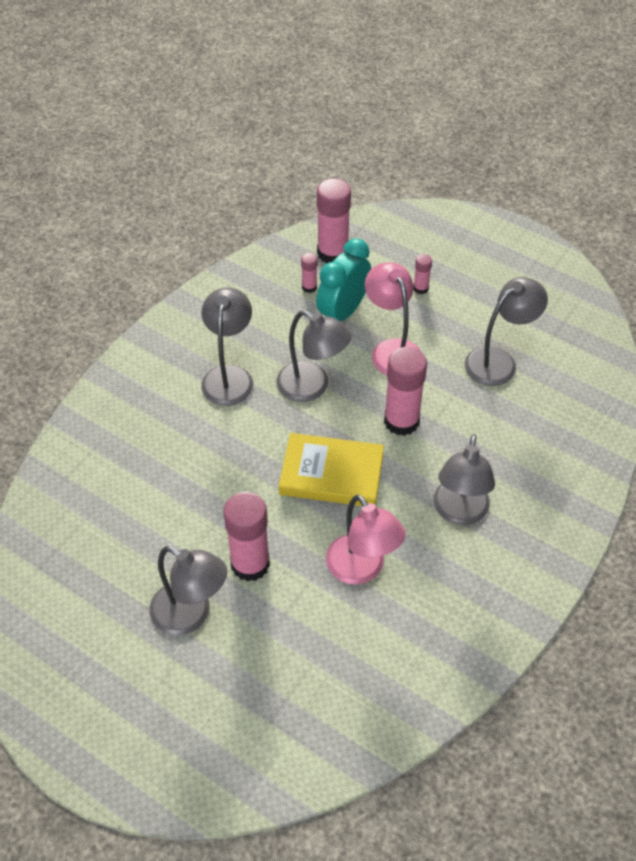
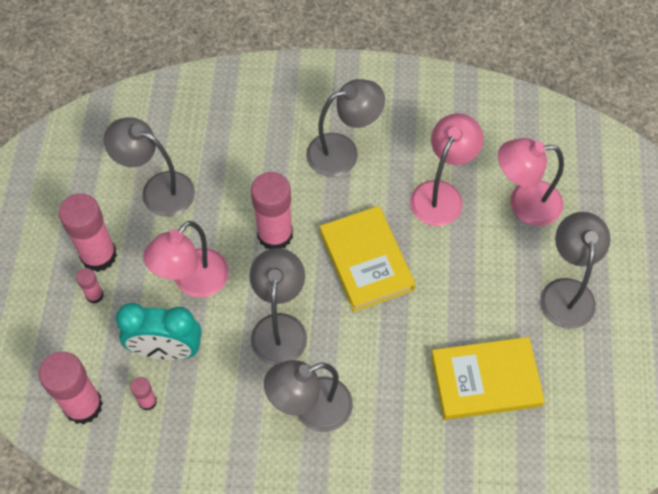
camera: 120 degrees left, 10 degrees up
(161, 502) = (485, 380): none -> yellow book
(250, 564) = (493, 275): pink glue stick -> pink glue stick (98, 255)
(305, 636) = (524, 203): none -> pink lamp

